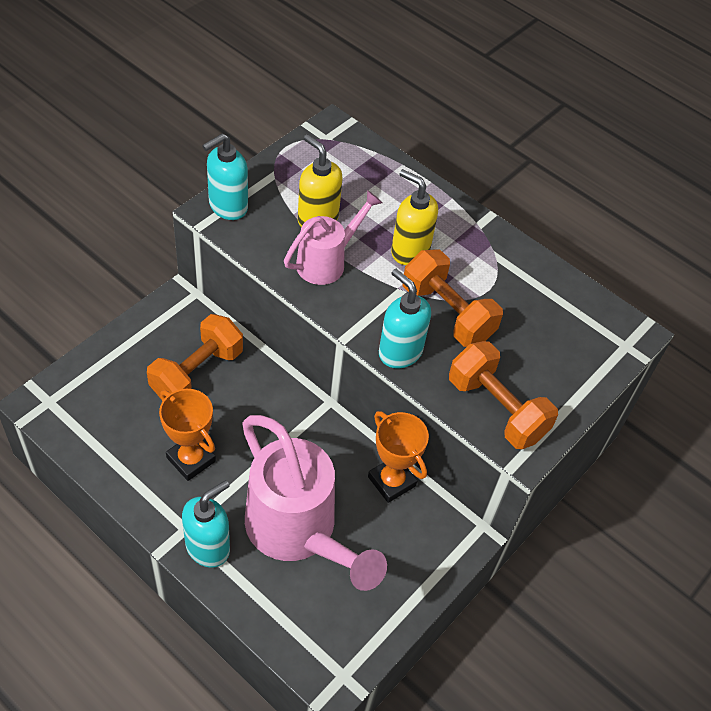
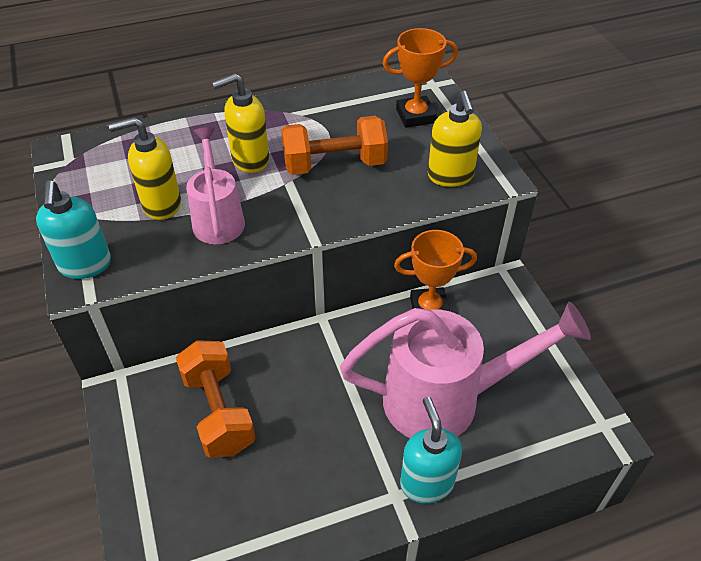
camera: 55 degrees left, 5 degrees down
(191, 459) = (318, 458): orange trophy -> orange trophy (415, 116)
(400, 352) = (355, 210): turquoise soap dispenser -> none
(496, 409) = (450, 176): orange dumbbell -> yellow soap dispenser

